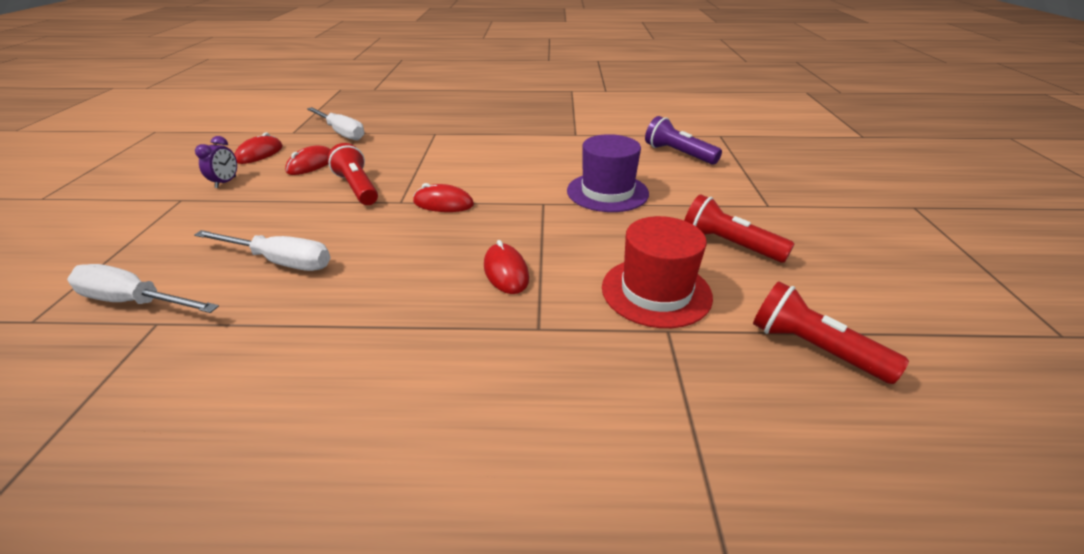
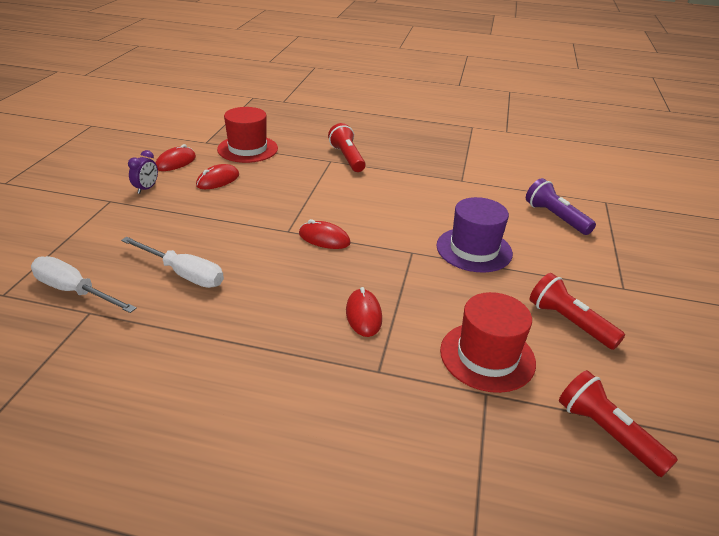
camera: 10 degrees right, 0 degrees up
(341, 133) = (247, 149): white screwdriver -> red hat
(357, 188) = (253, 211): red flashlight -> red flashlight (347, 158)

